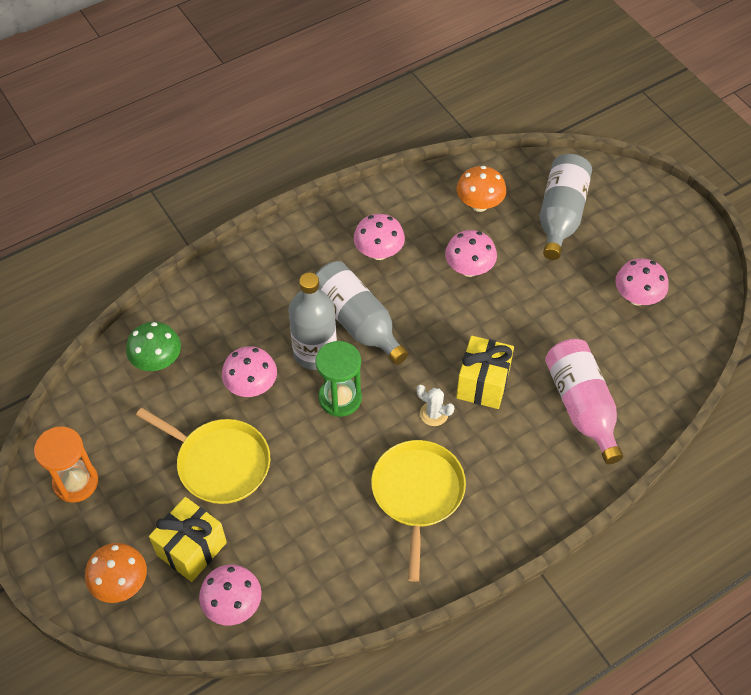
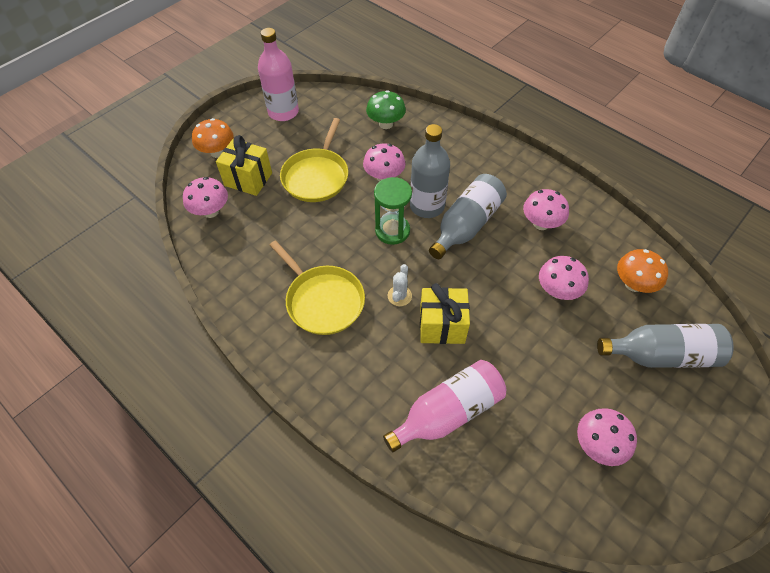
camera: 75 degrees right, 0 degrees up
(75, 482) = (283, 112): orange hourglass -> pink bottle
(417, 493) = (323, 300): yellow pan -> yellow pan turned 60 degrees clockwise

